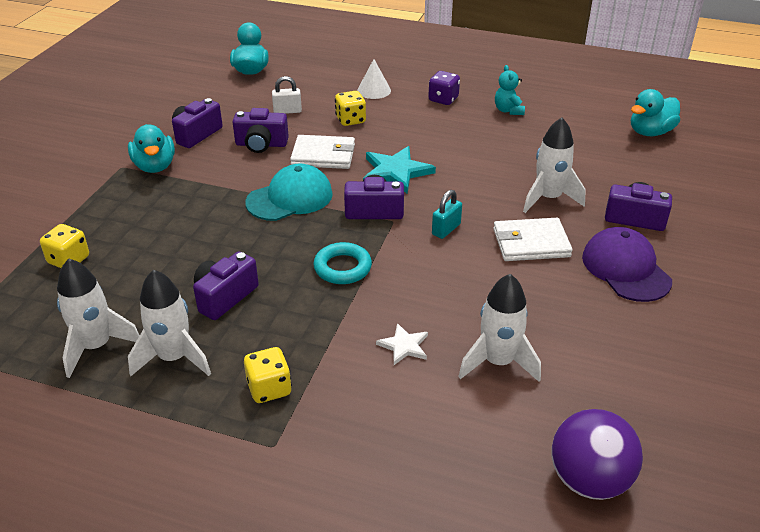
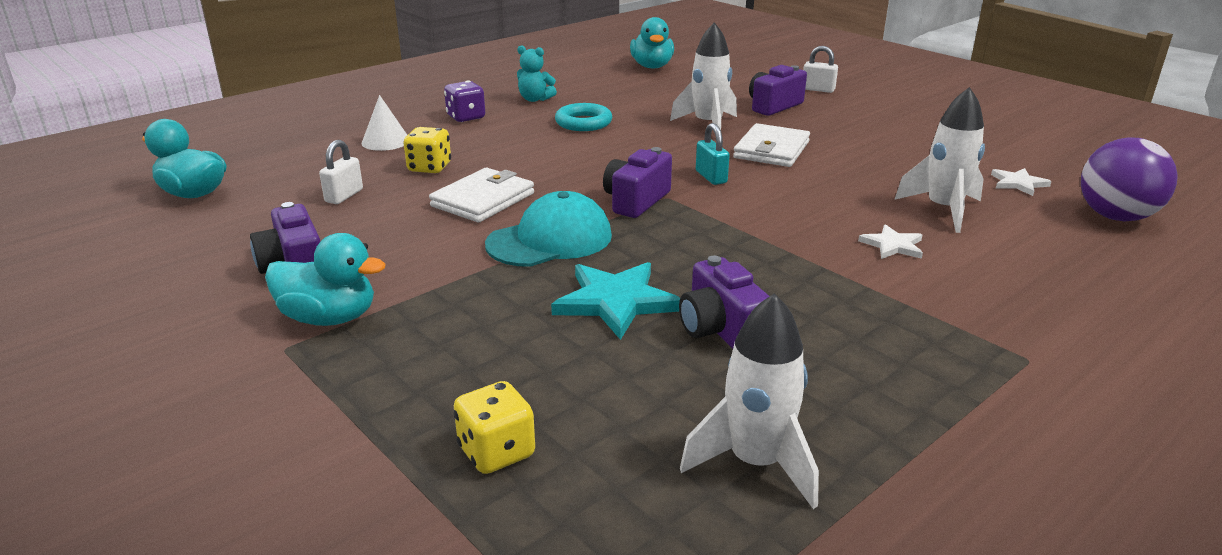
camera: 60 degrees left, 10 degrees down
(174, 358) = (826, 396): white rocket -> none
(261, 144) = (398, 229): purple camera -> none
(269, 388) = (925, 339): yellow dice -> none
(290, 198) = (550, 240): turquoise cap -> turquoise cap turned 60 degrees clockwise
(342, 268) = (728, 243): turquoise ring -> turquoise ring (583, 123)
(396, 172) = (574, 172): turquoise star -> turquoise star (616, 301)
(607, 401) = (1018, 183): none -> white star
(625, 269) = (843, 128): purple cap -> none
(713, 231) = (818, 89): none -> white padlock

